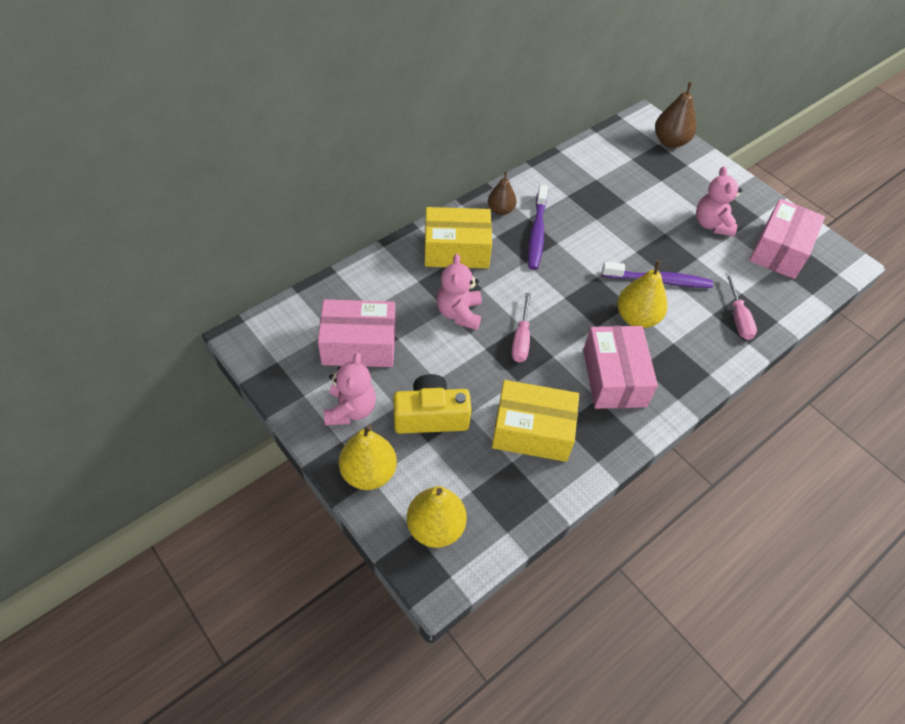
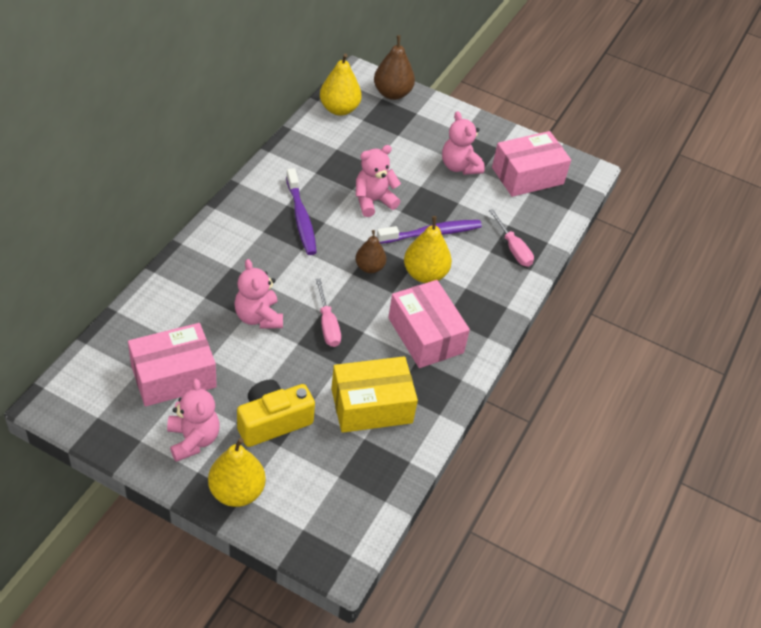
camera: 25 degrees left, 5 degrees down
(435, 527) = (320, 519): yellow pear -> yellow pear (339, 109)
(456, 250) = (229, 256): yellow box -> none
(500, 210) = (256, 204): brown pear -> brown pear (369, 267)
(612, 235) = (373, 201): none -> pink teddy bear
(779, 250) = (527, 176): pink box -> pink box turned 60 degrees clockwise

